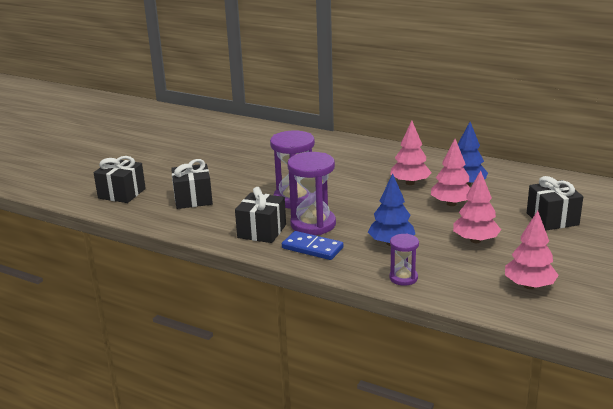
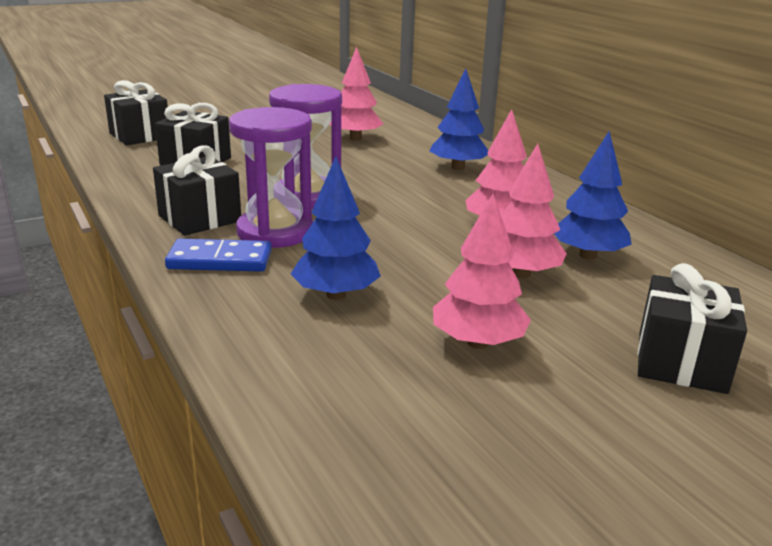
camera: 30 degrees right, 0 degrees up
(312, 248) = (220, 260): blue domino -> blue domino turned 60 degrees counterclockwise
(342, 154) = (457, 167): none -> blue tree
(403, 278) = (265, 353): purple hourglass -> none
(529, 286) = (460, 468): pink tree -> pink tree (355, 138)

